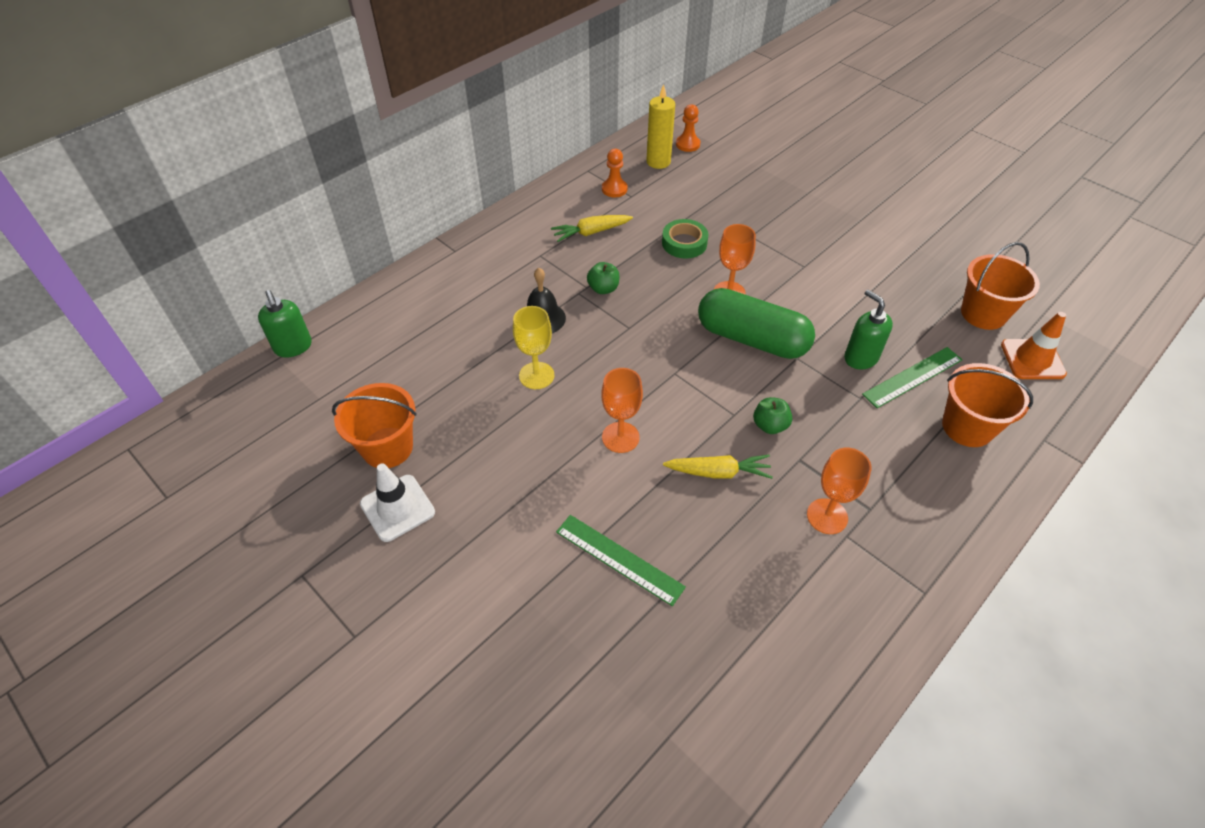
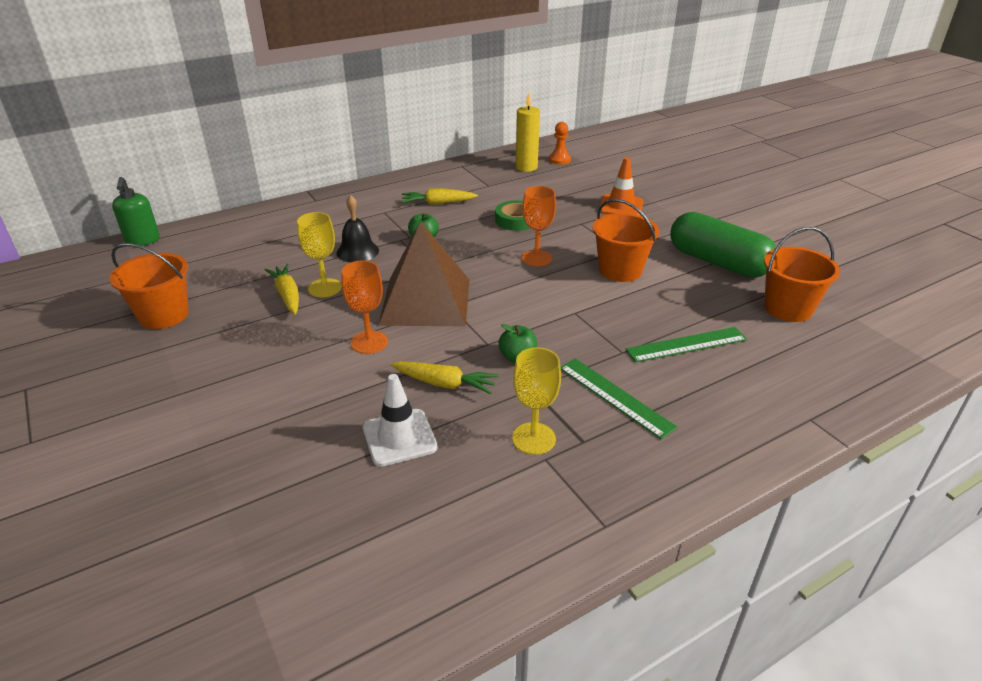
camera: 15 degrees right, 15 degrees down
(397, 508) = (139, 357): white traffic cone -> white traffic cone (399, 437)
(503, 393) = (287, 295): none -> yellow carrot
(614, 189) = (476, 179): orange pawn -> none
(619, 559) = (305, 432): green ruler -> green ruler (615, 397)
(648, 372) = (426, 301): none -> brown pyramid
(752, 339) = (538, 292): green capsule -> green capsule (717, 262)
(827, 516) = (534, 438): orange goblet -> yellow goblet
(860, 358) = (639, 322): green soap dispenser -> none
(967, 427) = (726, 393): orange bucket -> orange bucket (620, 270)
(1032, 359) = (826, 351): orange traffic cone -> orange traffic cone (621, 206)

